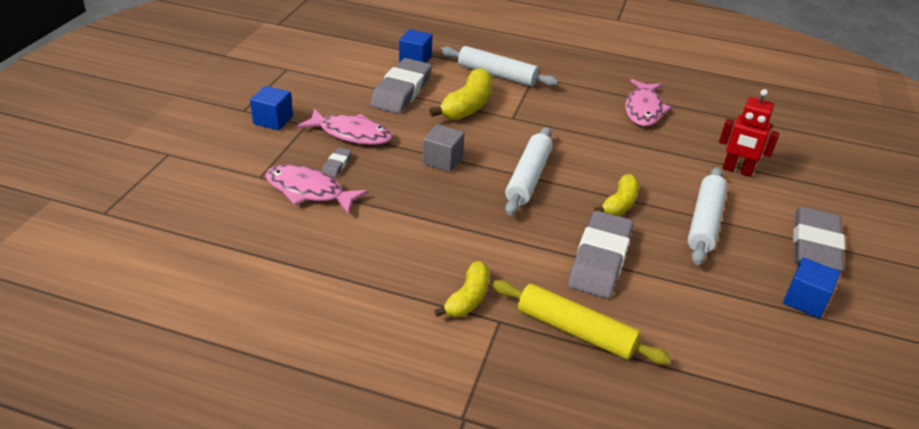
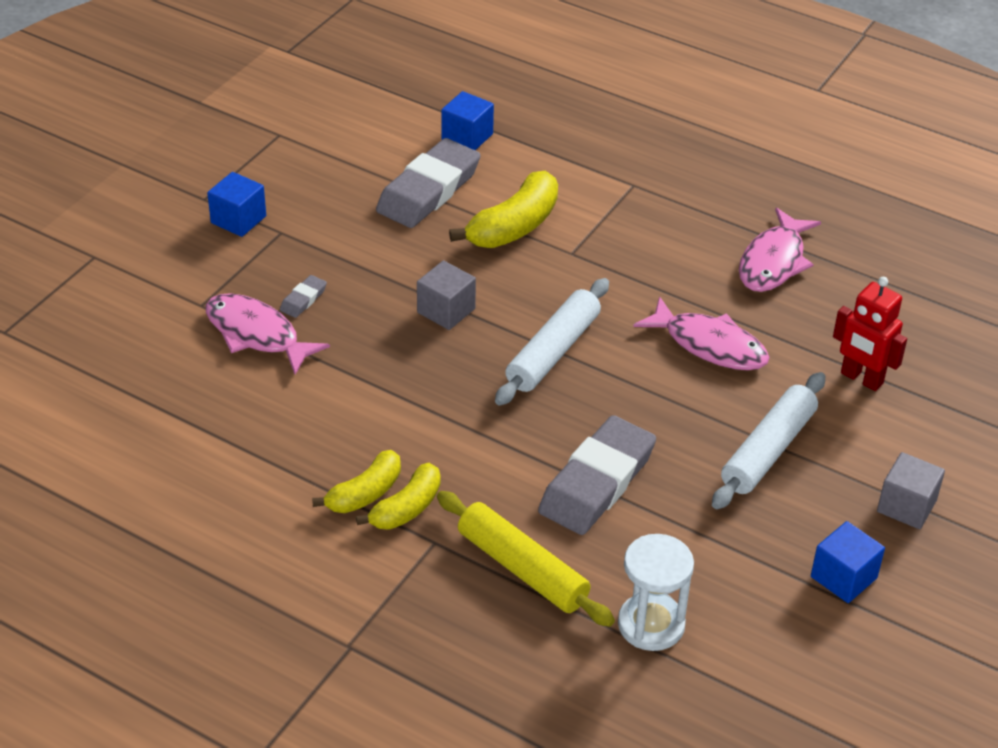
camera: 15 degrees right, 5 degrees up
(351, 134) = (336, 254): pink fish -> pink fish (709, 345)
(497, 75) = (578, 176): white rolling pin -> none
(619, 204) = (662, 407): yellow banana -> yellow banana (365, 493)
(691, 358) = (651, 624): none -> white hourglass
(815, 246) = (906, 506): grey eraser -> grey cube

